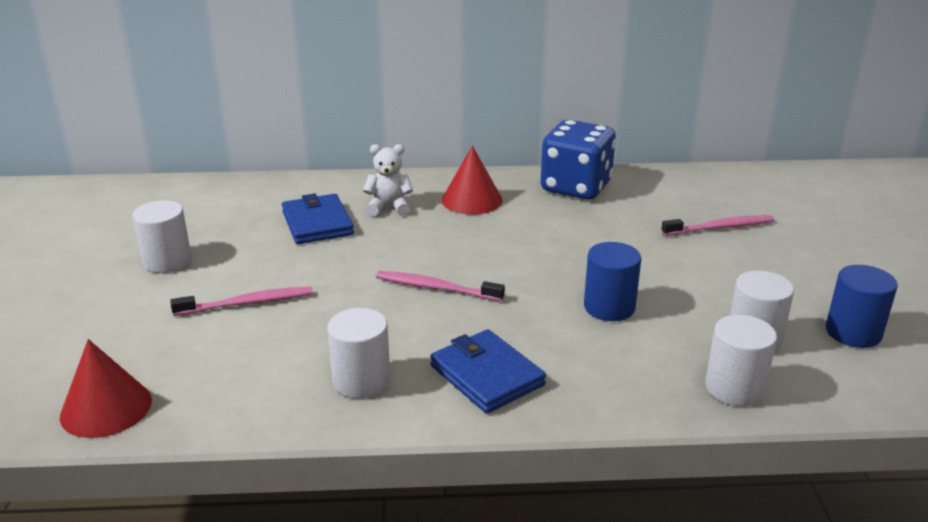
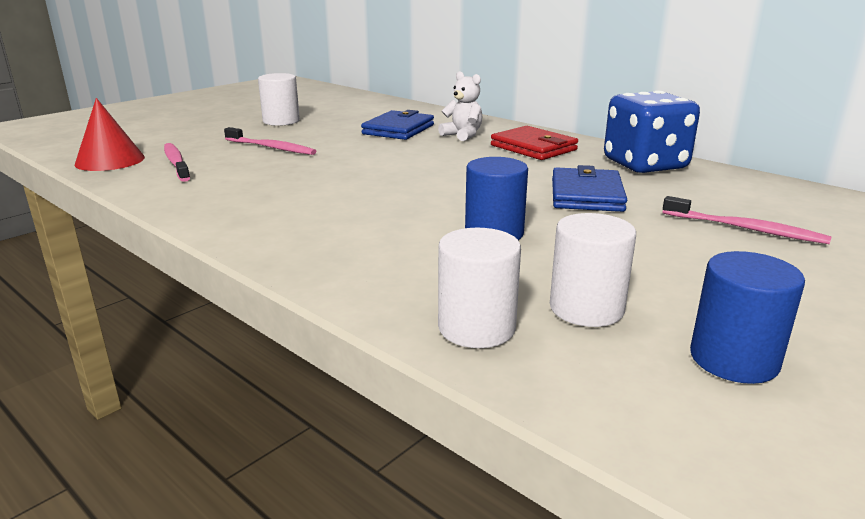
camera: 45 degrees right, 5 degrees down
(361, 381) = (234, 199): white cylinder -> none
(435, 288) = (391, 177): pink toothbrush -> pink toothbrush (176, 163)
(472, 200) = (533, 148): red cone -> red wallet
(487, 375) = (306, 228): blue wallet -> blue wallet (586, 195)

